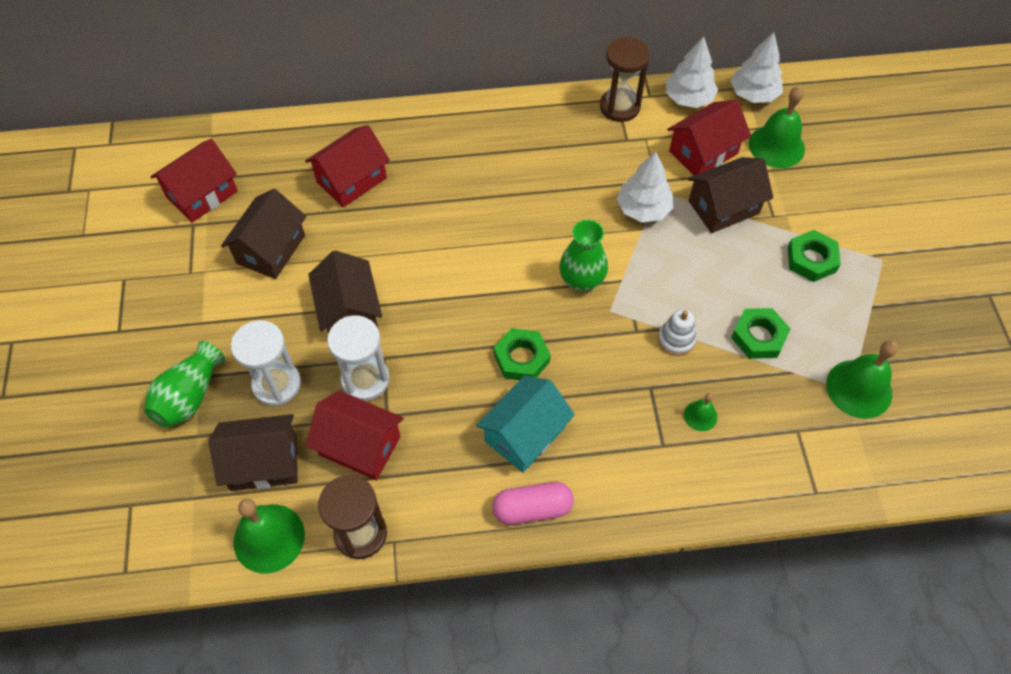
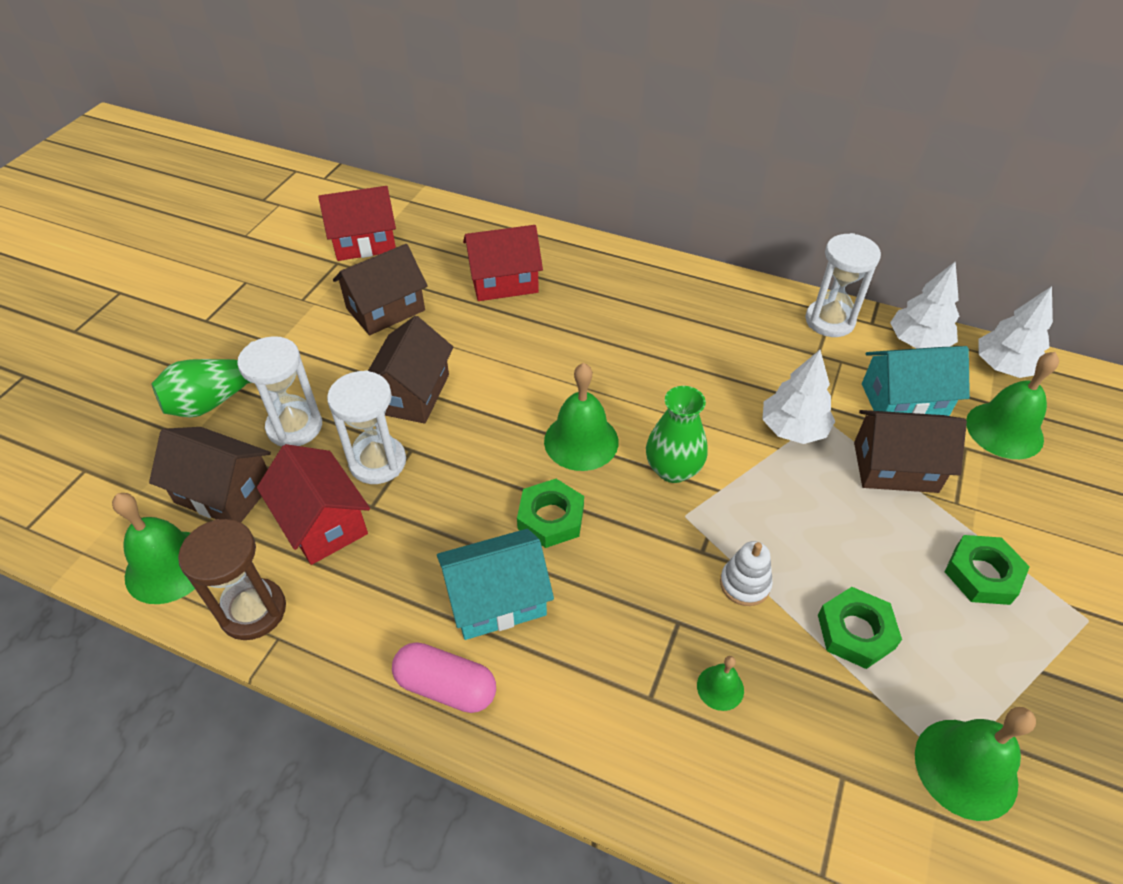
camera: 30 degrees right, 10 degrees down
(504, 289) = (581, 441): none -> green bell
(619, 107) = (829, 321): brown hourglass -> white hourglass
(703, 152) = (903, 401): red house -> turquoise house

